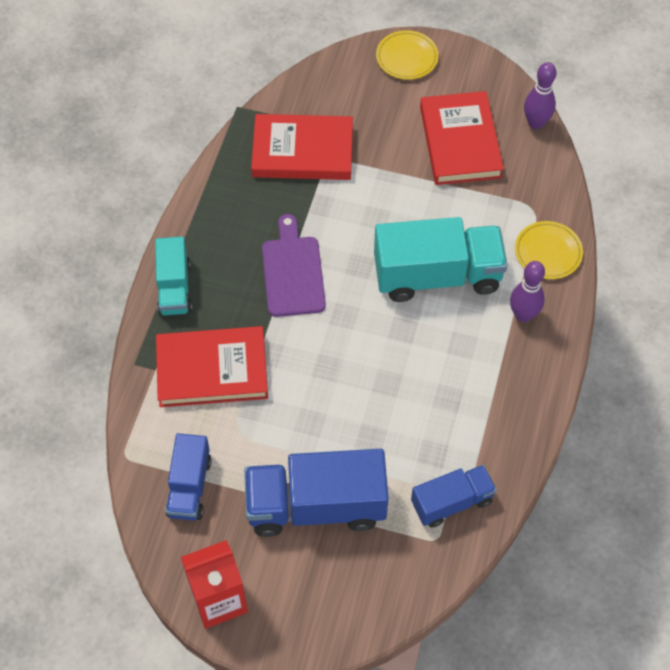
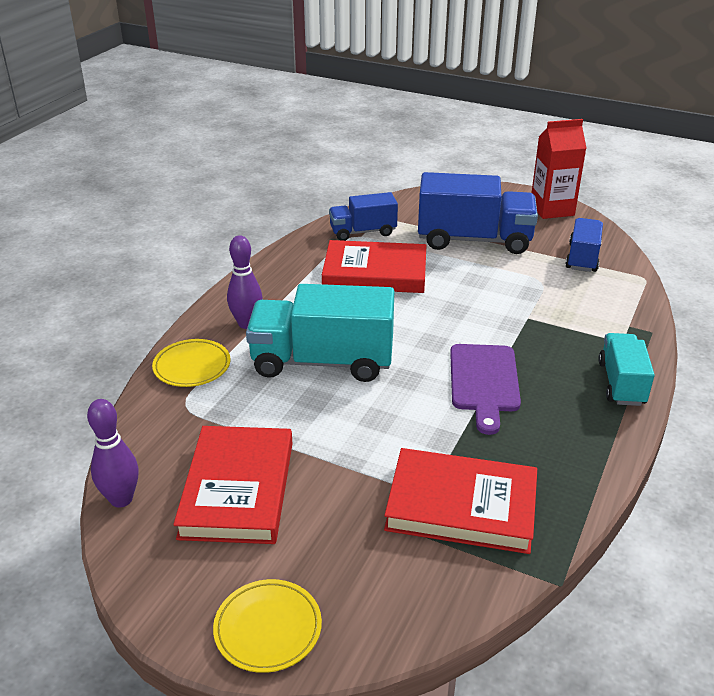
camera: 170 degrees left, 25 degrees down
(212, 369) = (570, 320): red book -> red book (375, 272)

